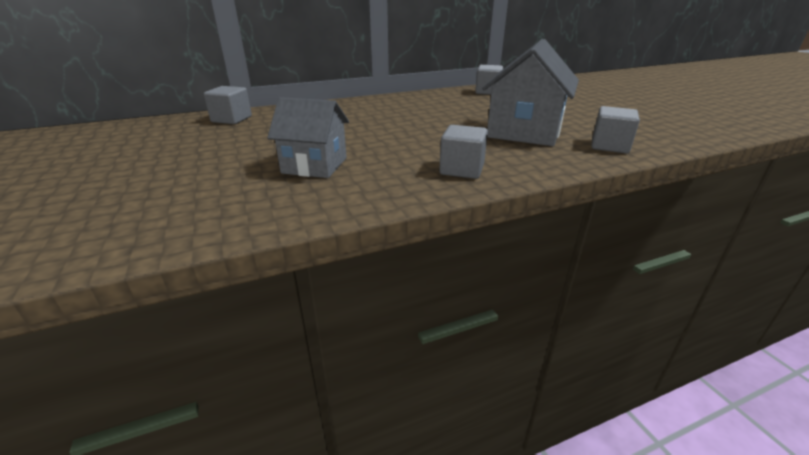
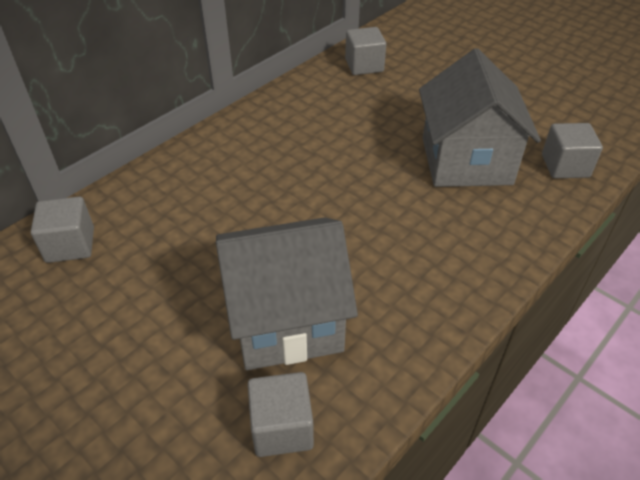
camera: 25 degrees left, 15 degrees up
(315, 165) = (286, 320): grey house -> grey house, size x1.51
(462, 169) = (452, 268): grey cube -> grey cube (282, 428)

